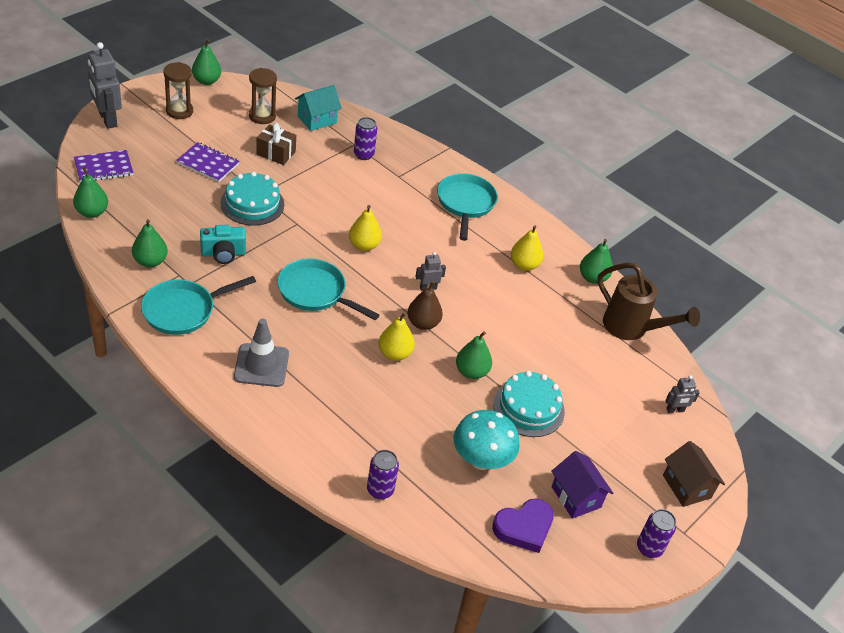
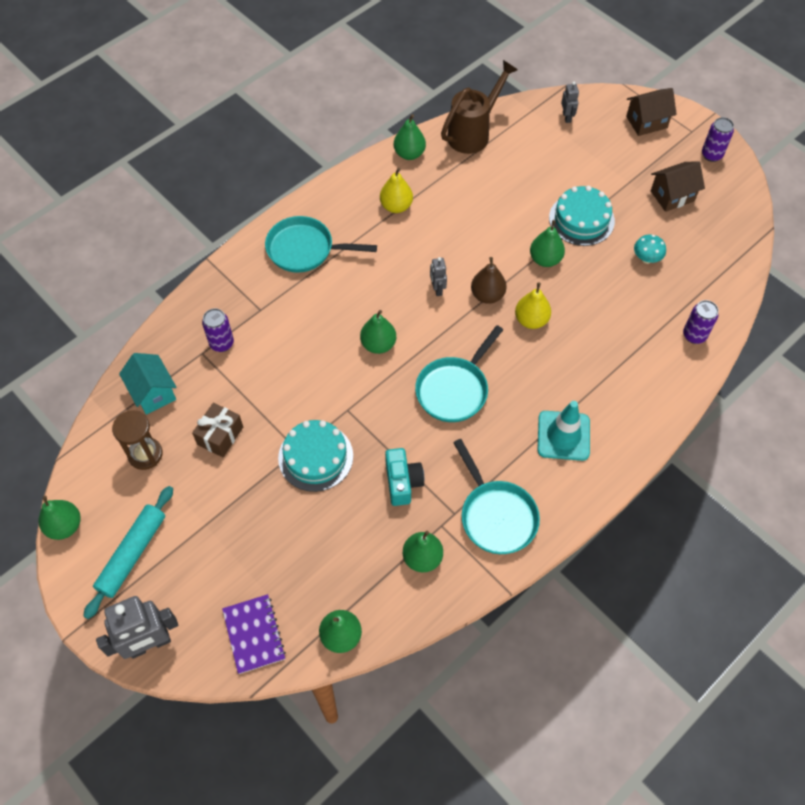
camera: 80 degrees left, 15 degrees up
(179, 111) = (132, 554): brown hourglass -> turquoise rolling pin
(208, 164) = (242, 510): purple notebook -> none
(261, 365) = (563, 436): grey traffic cone -> turquoise traffic cone
(364, 245) = (378, 344): yellow pear -> green pear
(481, 460) = (646, 259): turquoise mushroom -> turquoise mushroom, size x0.54
(524, 527) = (710, 234): purple heart -> none
(576, 497) = (672, 196): purple house -> brown house

